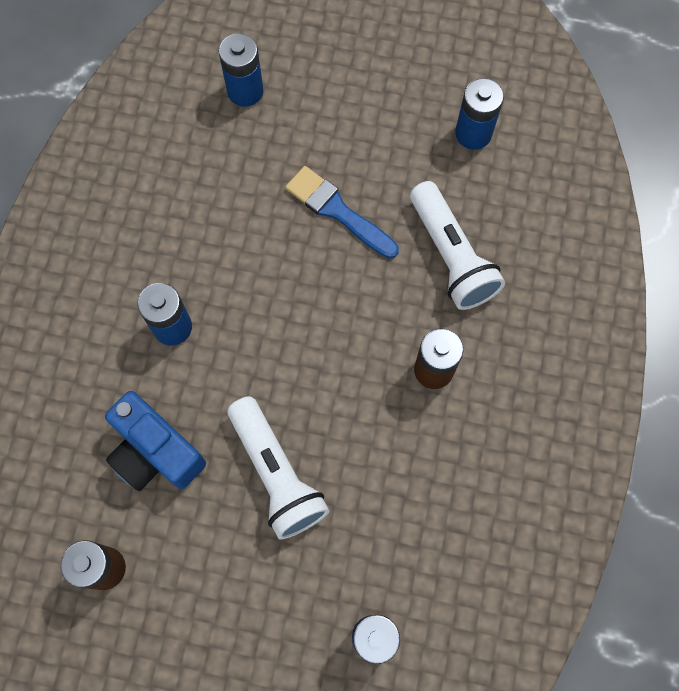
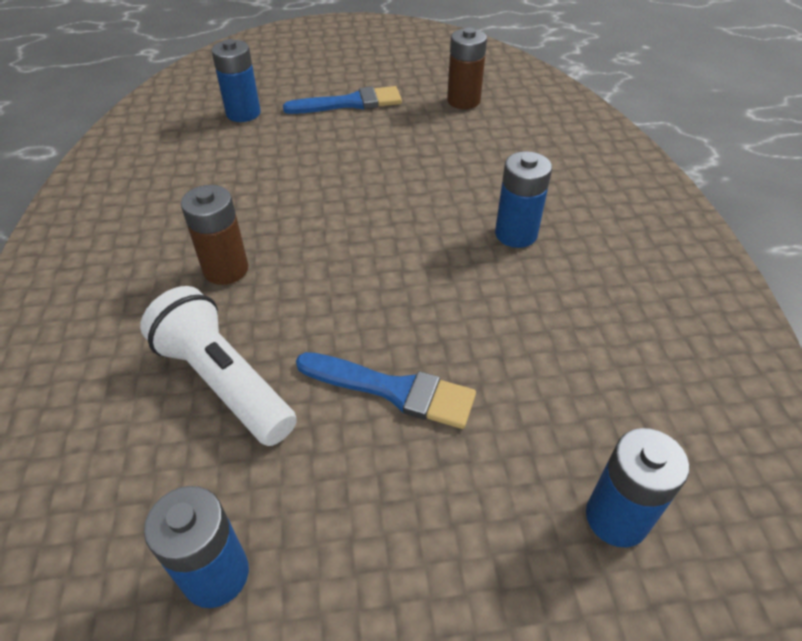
camera: 160 degrees right, 25 degrees down
(155, 452) = (470, 158): blue camera -> none
(240, 614) = (350, 103): none -> blue brush
(277, 474) = (357, 169): white flashlight -> none

